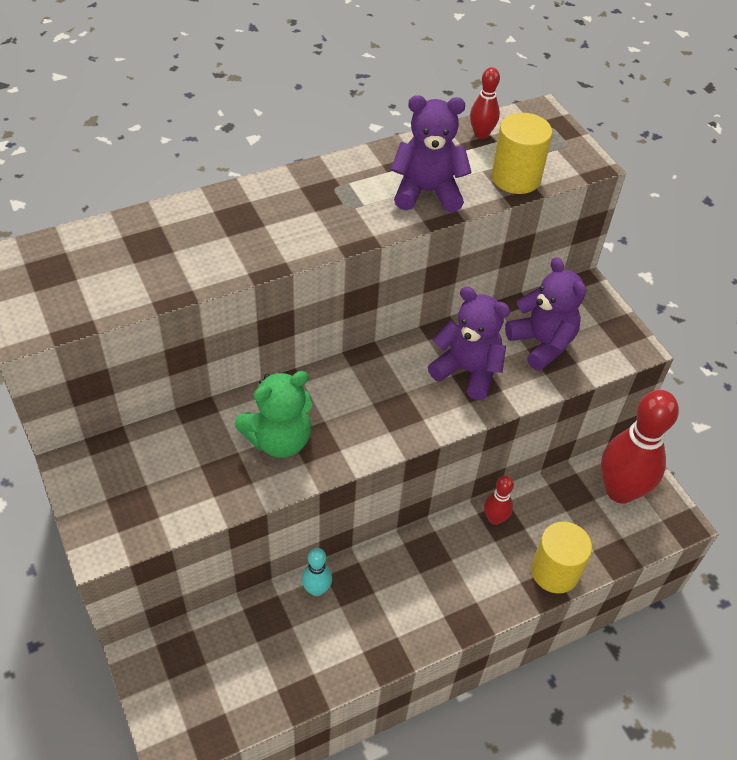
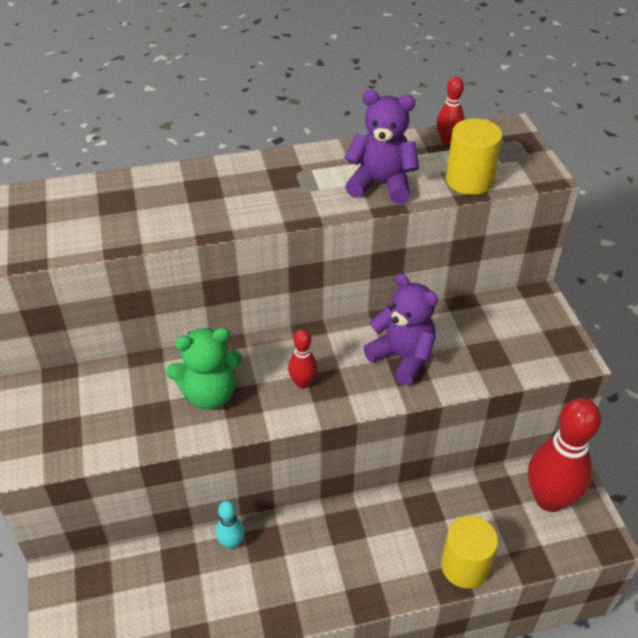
camera: 15 degrees right, 5 degrees down
(495, 518) = (417, 505): red bowling pin -> red bowling pin (303, 383)
(542, 343) = (481, 342): purple teddy bear -> none

